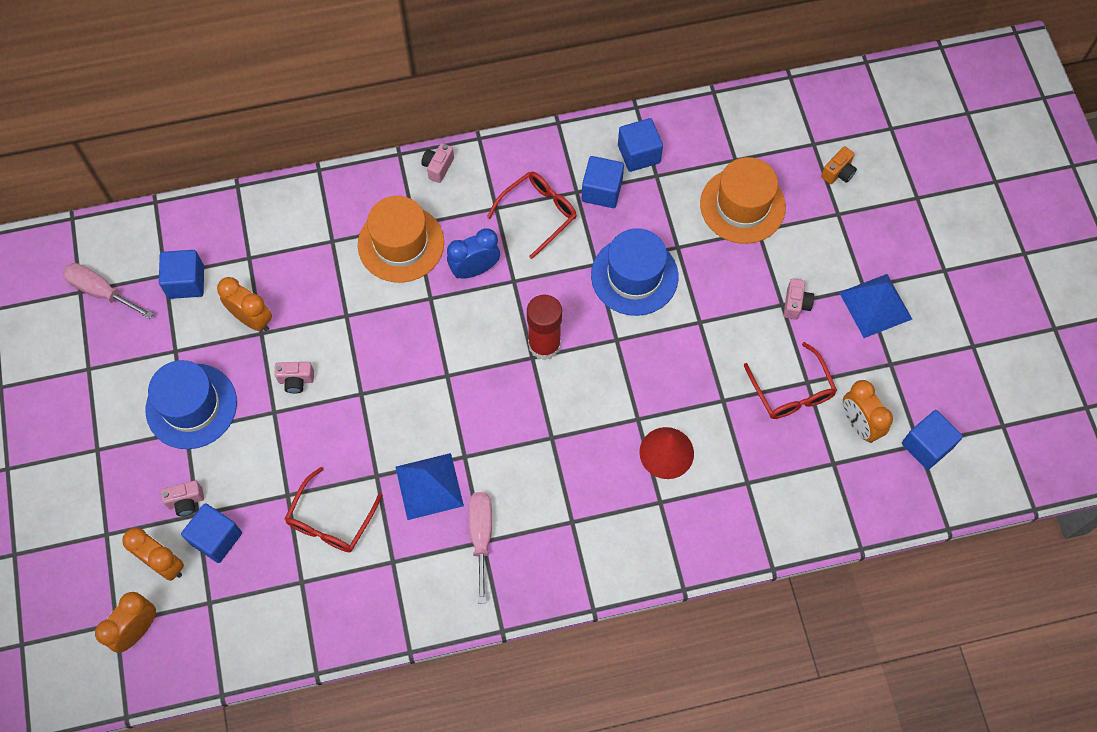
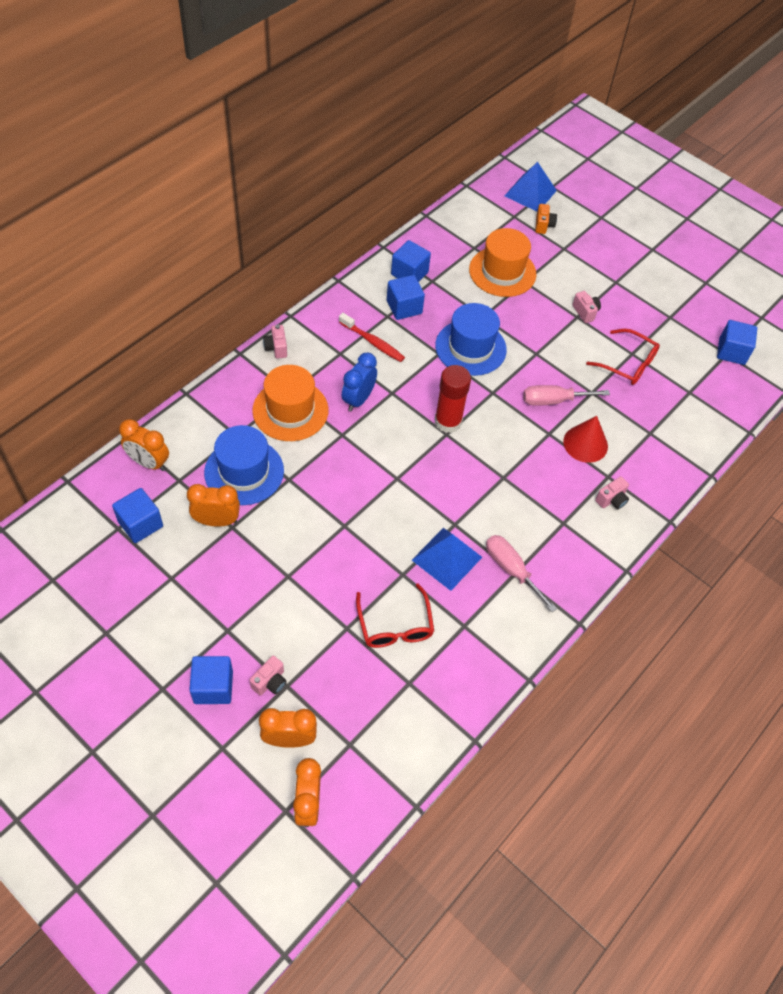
camera: 40 degrees left, 10 degrees down
(101, 291) = (72, 569): pink screwdriver -> pink screwdriver (553, 400)
(191, 406) = (217, 610): blue hat -> blue hat (244, 471)
(216, 538) = (316, 693): blue cube -> blue cube (213, 687)
(296, 380) = (287, 544): pink camera -> pink camera (611, 500)
(538, 214) = (373, 342): red glasses -> red toothbrush
(859, 424) = (683, 361): orange clock -> orange clock (149, 463)
(875, 305) = (632, 288): blue pyramid -> blue pyramid (530, 193)

